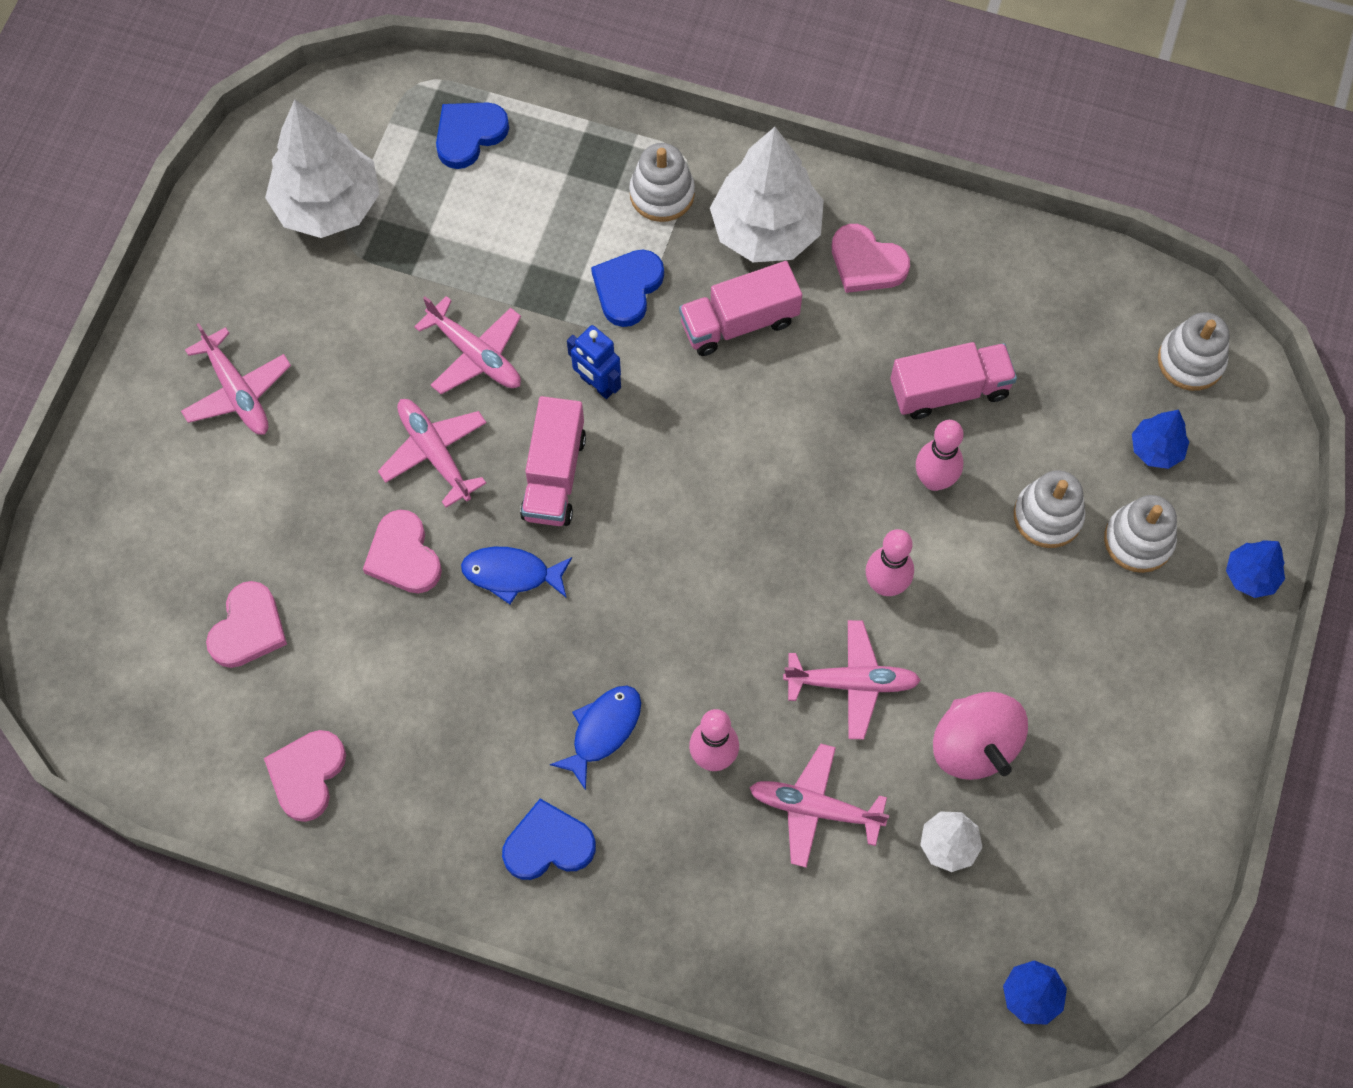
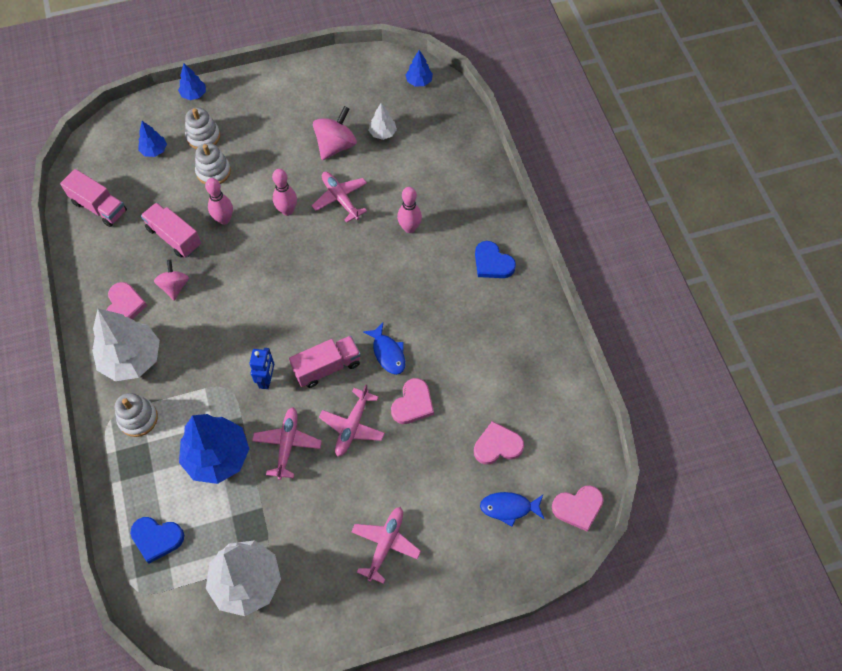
camera: 125 degrees left, 5 degrees down
(307, 775) = (540, 372): pink heart -> pink heart (578, 508)
(527, 260) = (217, 456): none -> blue tree
(603, 730) = (430, 273): blue fish -> blue fish (509, 508)
(627, 288) = (204, 399): blue heart -> none
(739, 322) = (192, 340): pink truck -> pink truck (99, 207)
(815, 808) = (403, 182): pink plane -> none
(852, 345) = (174, 286): none -> pink spinning top
(1191, 361) = (100, 159): white stacking toy -> none

